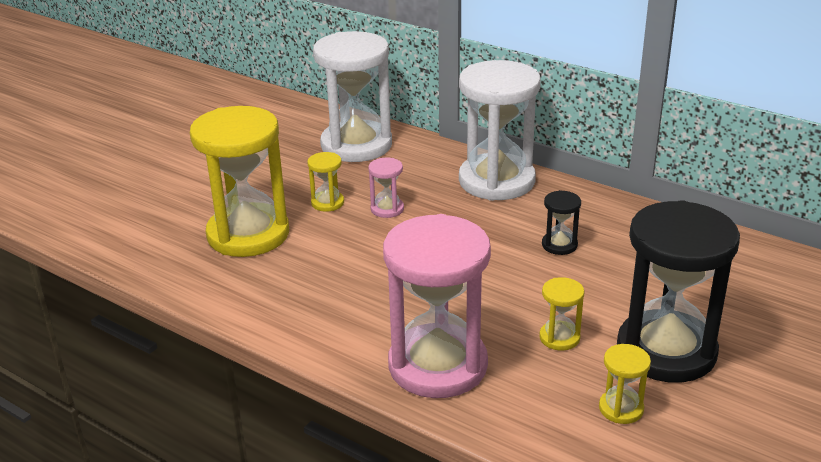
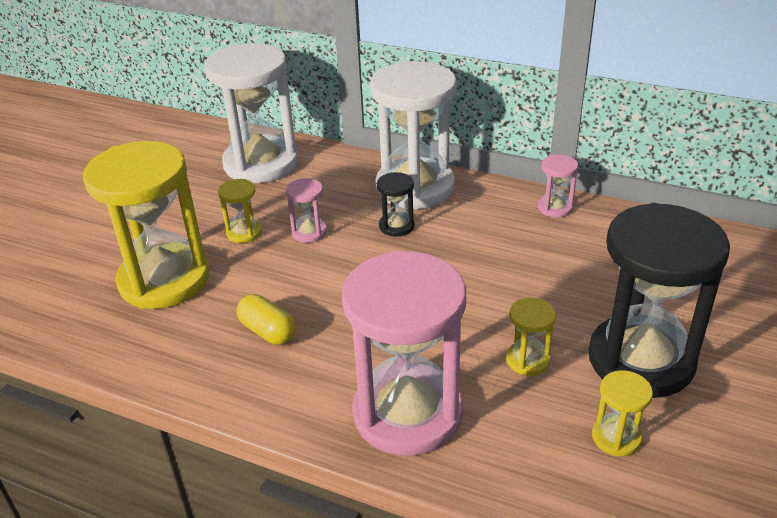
camera: 10 degrees left, 5 degrees up
(330, 286) = (268, 331): none -> yellow capsule
(559, 245) = (497, 251): black hourglass -> black hourglass (396, 226)
(627, 213) = (555, 208): none -> pink hourglass

